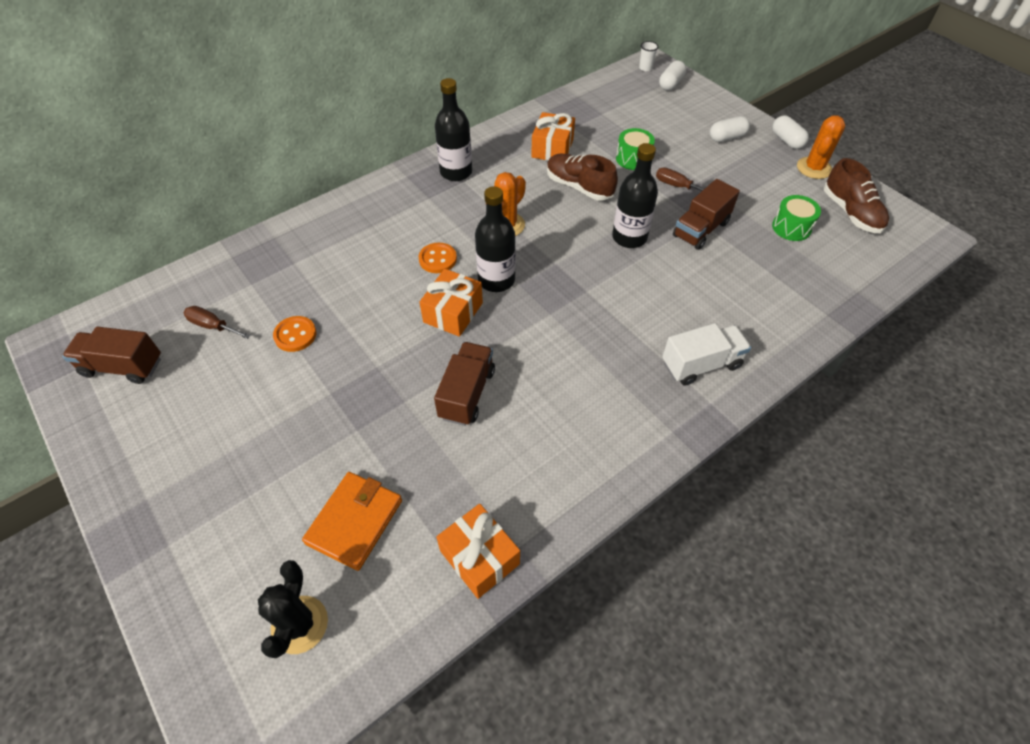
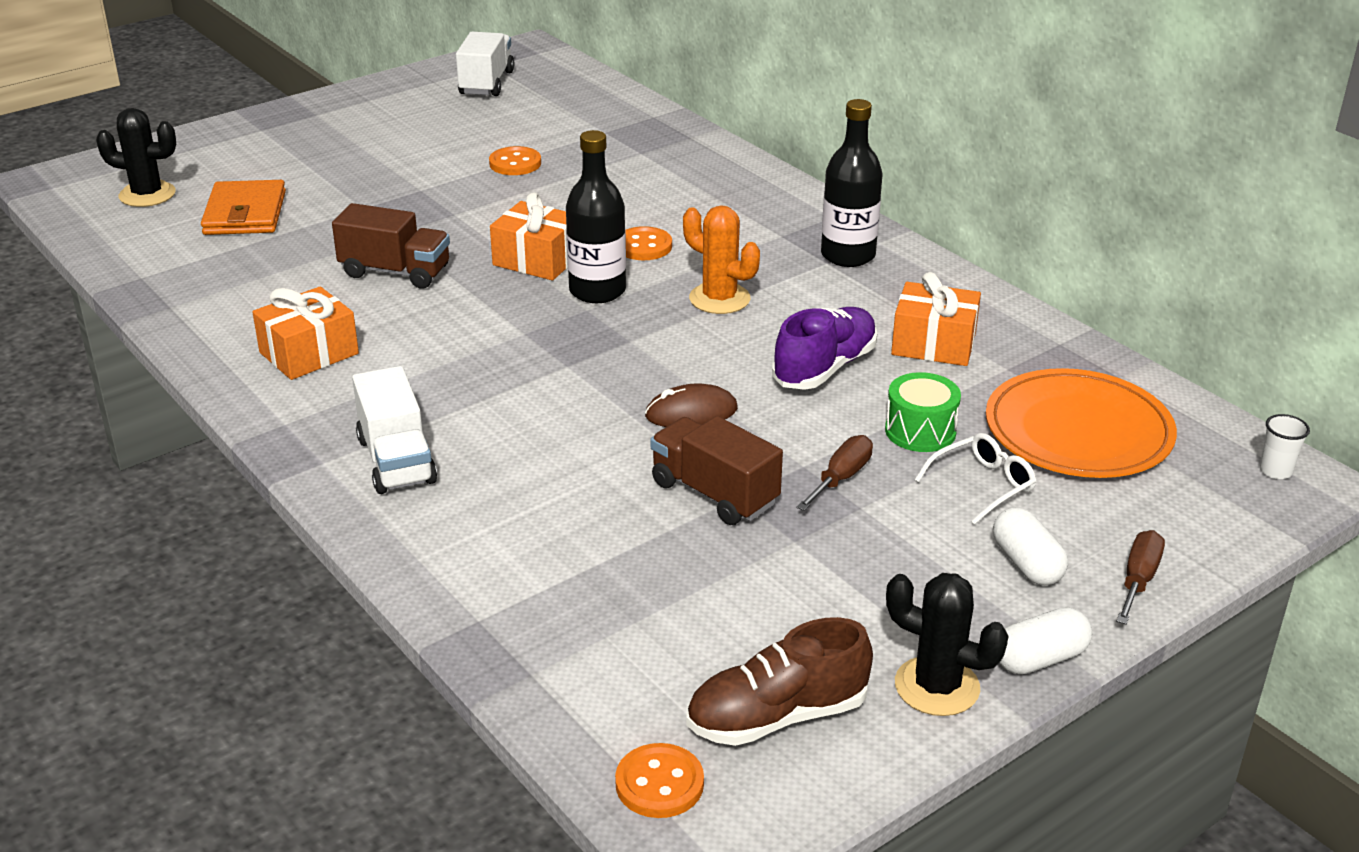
camera: 90 degrees right, 20 degrees down
(123, 366) = (486, 83): brown truck -> white truck
(213, 326) = (537, 118): brown screwdriver -> brown screwdriver (1138, 580)
(354, 521) = (245, 213): orange wallet -> orange wallet turned 60 degrees clockwise
(479, 557) = (169, 283): orange gift -> orange gift (309, 353)
(579, 187) = (825, 368): brown shoe -> purple shoe
(625, 113) = (1078, 431): none -> orange plate
(629, 237) = (691, 412): black bottle -> brown mouse
(671, 84) = (1222, 502): white capsule -> none
(673, 144) = (983, 485): none -> white glasses
(791, 227) = (723, 613): green drum -> none
(814, 168) = (937, 686): orange cactus -> black cactus
(905, 247) = (659, 783): none -> orange button

